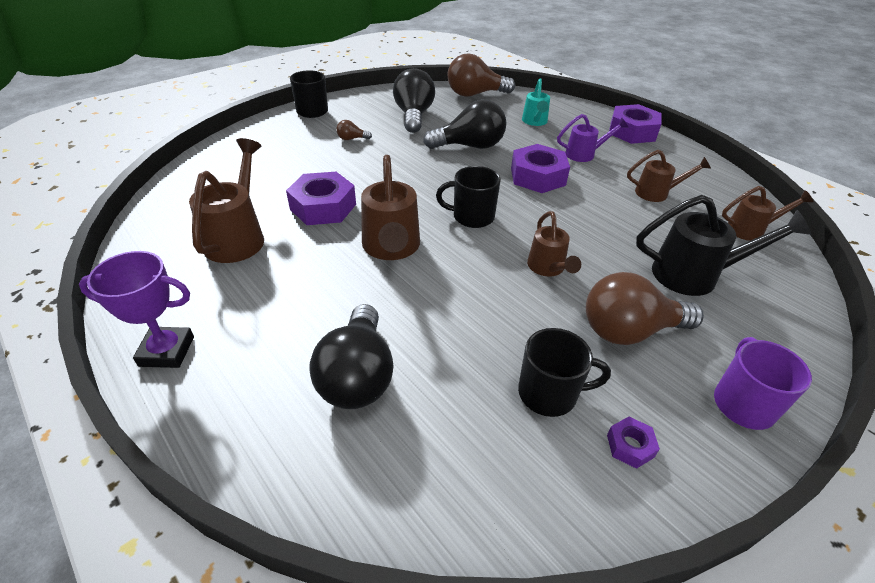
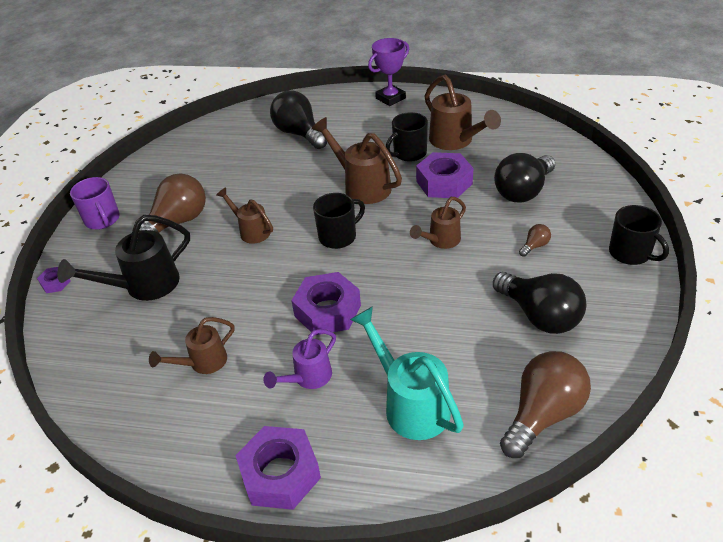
camera: 145 degrees right, 0 degrees up
(470, 146) = (428, 309): black light bulb -> black light bulb (523, 191)
(535, 122) = (410, 404): turquoise watering can -> turquoise watering can, size x1.62
(549, 393) = (205, 173): black mug -> black mug (409, 153)
(630, 446) = (157, 175): purple nut -> purple nut (55, 283)
(750, 230) = (100, 366): brown watering can -> brown watering can (441, 241)

